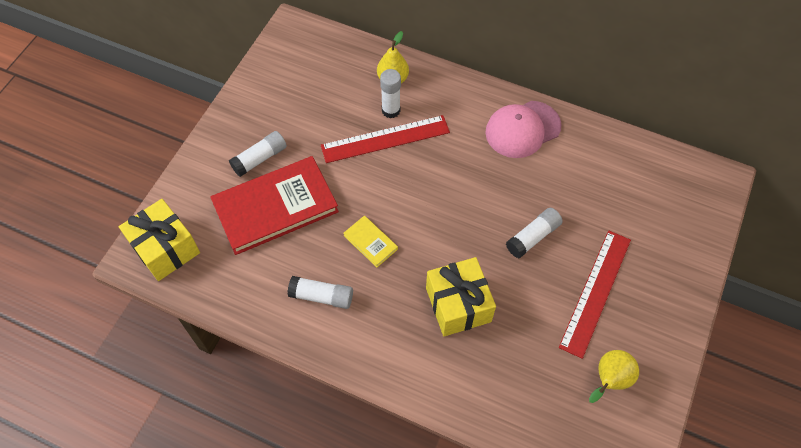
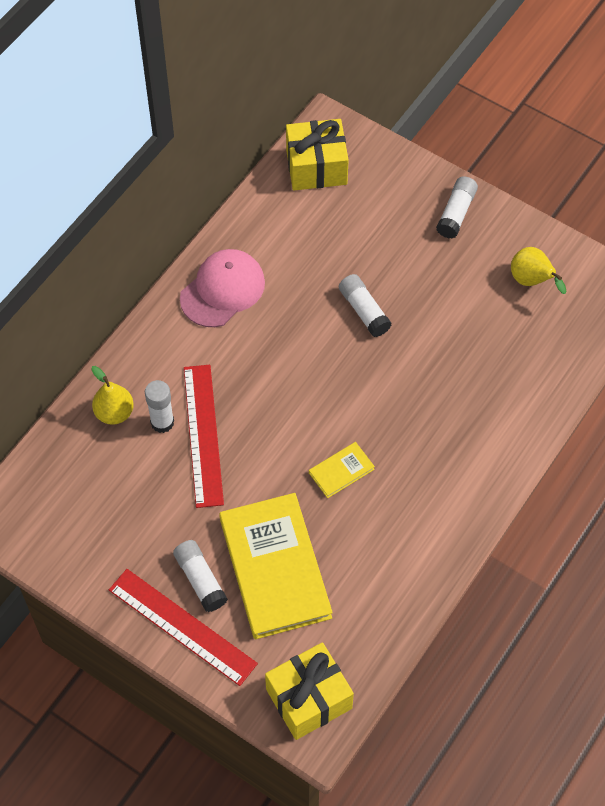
camera: 80 degrees left, 0 degrees up
(275, 207) = (275, 568): red book -> yellow book
(321, 296) = (400, 530): white glue stick -> white glue stick (456, 213)
(458, 304) = (432, 397): yellow gift -> yellow gift (316, 167)
(522, 129) = (222, 290): pink cap -> pink cap turned 120 degrees counterclockwise
(595, 292) = (437, 270): red ruler -> red ruler (182, 627)

